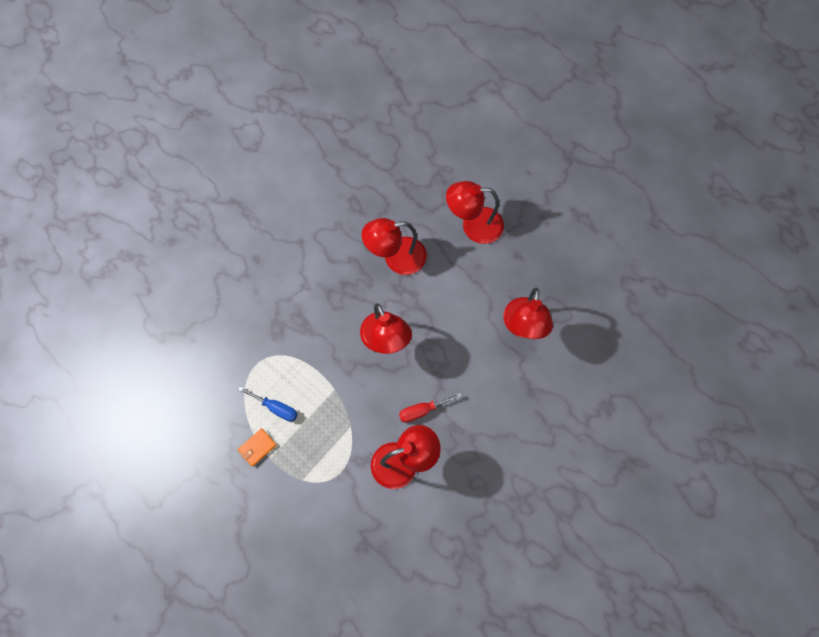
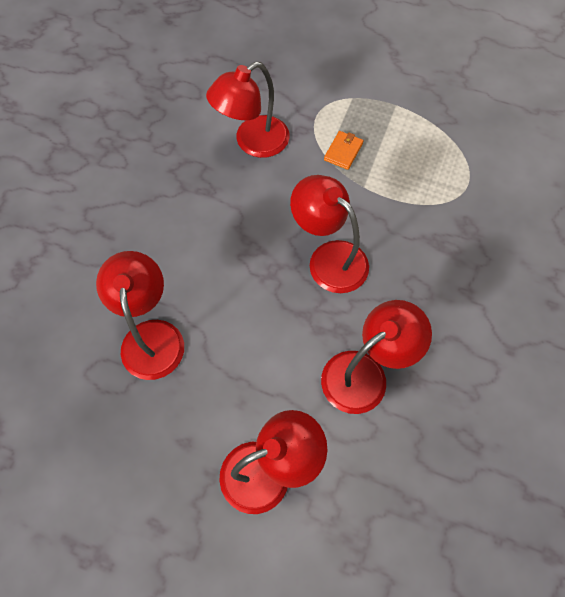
camera: 160 degrees right, 5 degrees down
(257, 447) = (415, 109): orange wallet -> orange wallet (343, 151)
(276, 408) = (418, 149): blue screwdriver -> none
(422, 410) = (251, 196): red screwdriver -> none

